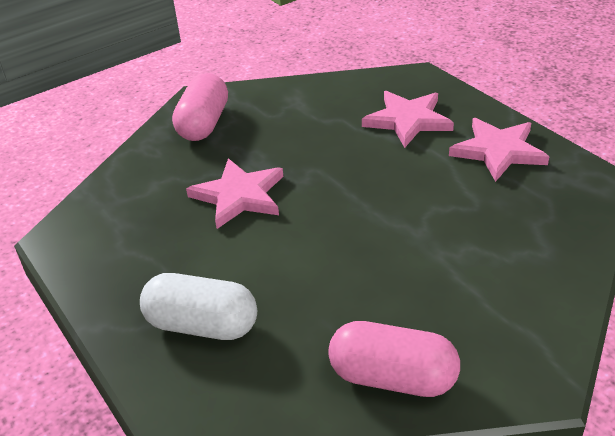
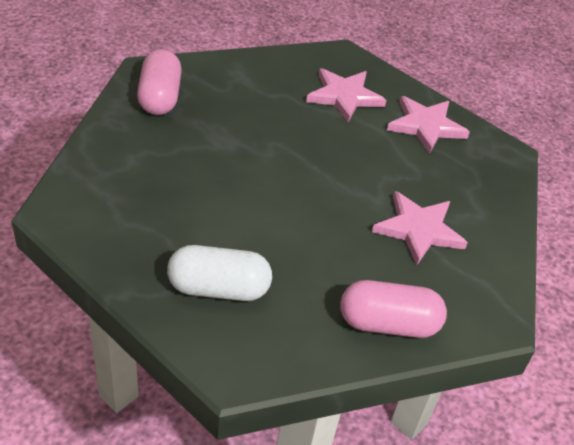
camera: 20 degrees left, 5 degrees up
(239, 196) = (215, 169): pink star -> pink star (418, 230)

